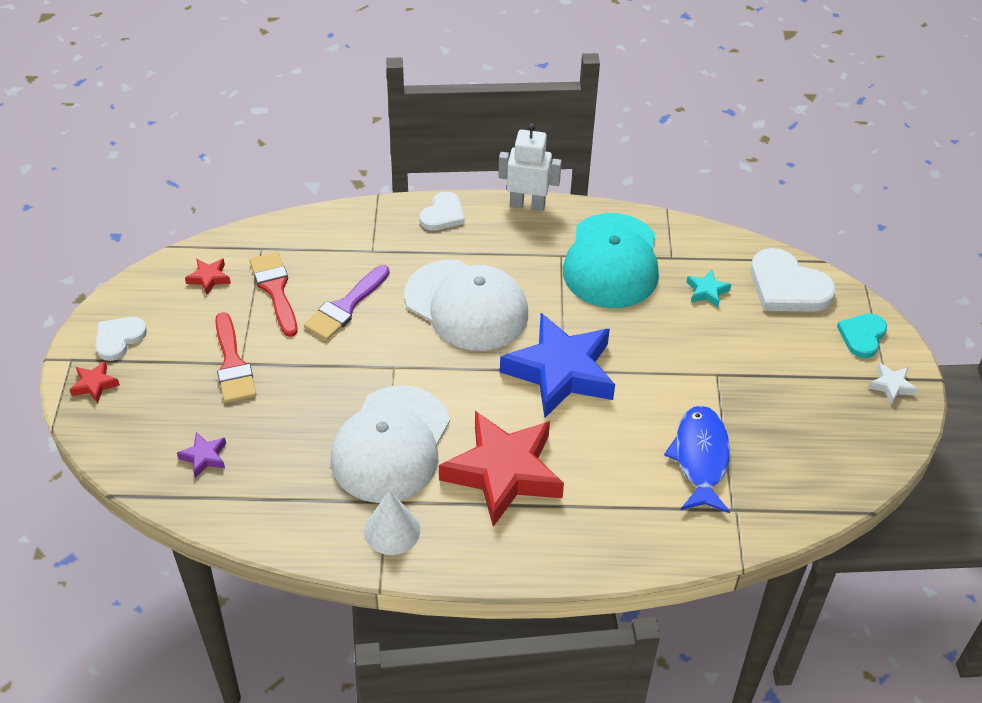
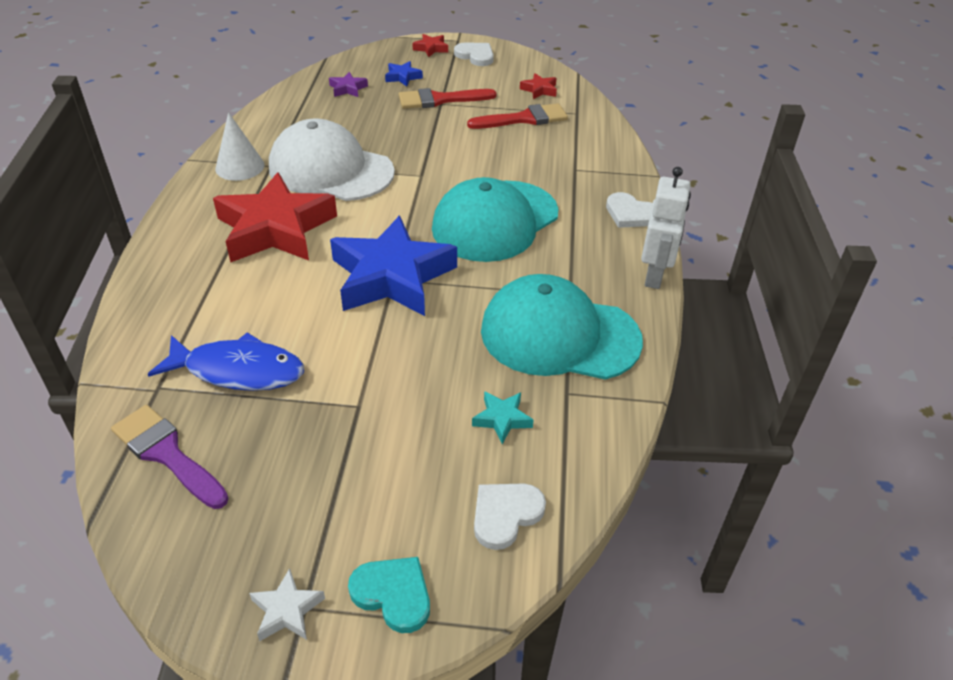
camera: 95 degrees right, 5 degrees down
(174, 405) = (403, 77): none -> blue star
(345, 307) = (500, 152): purple brush -> purple brush (167, 454)
(466, 305) = (495, 221): white cap -> turquoise cap
(787, 287) = (505, 515): white heart -> white heart, size x0.61

